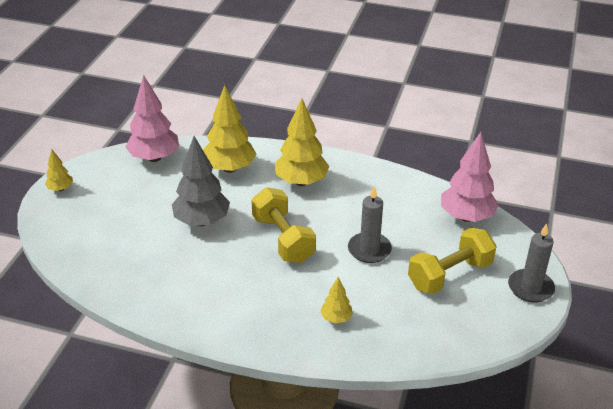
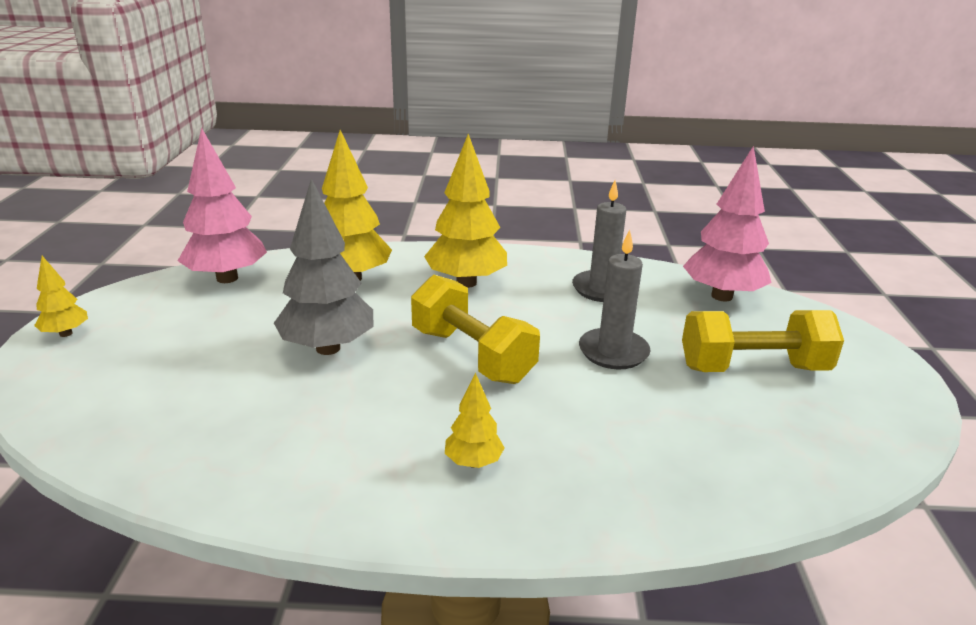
camera: 15 degrees left, 10 degrees down
(336, 318) = (619, 458): yellow tree -> yellow tree (473, 462)
(450, 275) = (753, 368): yellow dumbbell -> yellow dumbbell turned 45 degrees clockwise
(530, 288) = (877, 368): grey candle -> grey candle (602, 289)

